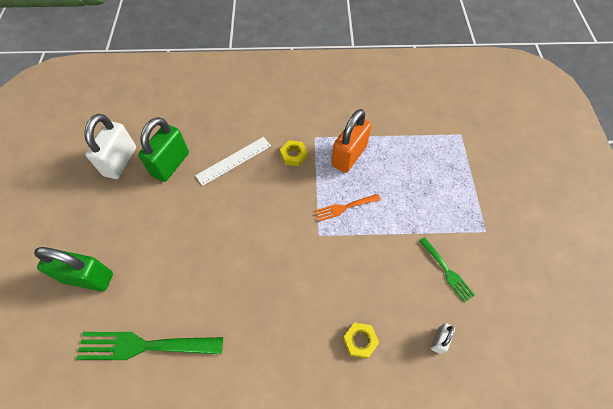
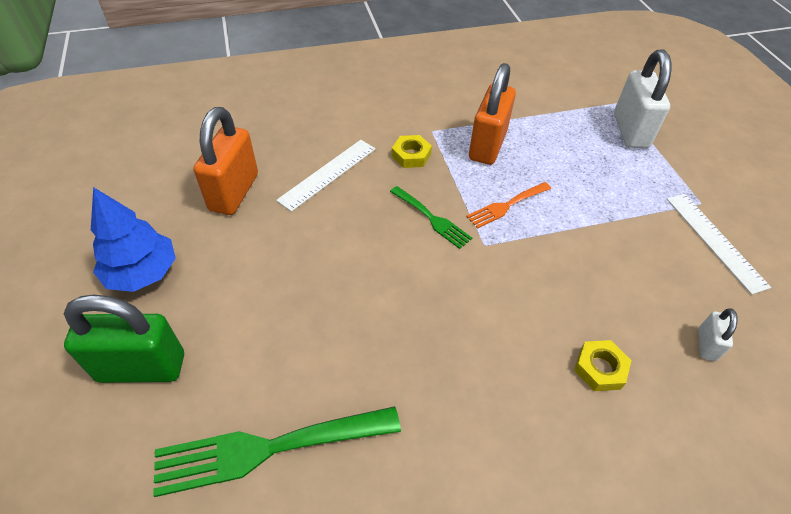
camera: 15 degrees left, 10 degrees down
(103, 213) = (142, 273): none -> blue tree
(120, 161) = (153, 200): white padlock -> white padlock (630, 131)
(171, 164) = (234, 192): green padlock -> orange padlock
(447, 271) = (676, 257): green fork -> green fork (432, 219)
(481, 264) = (715, 241): none -> white ruler

